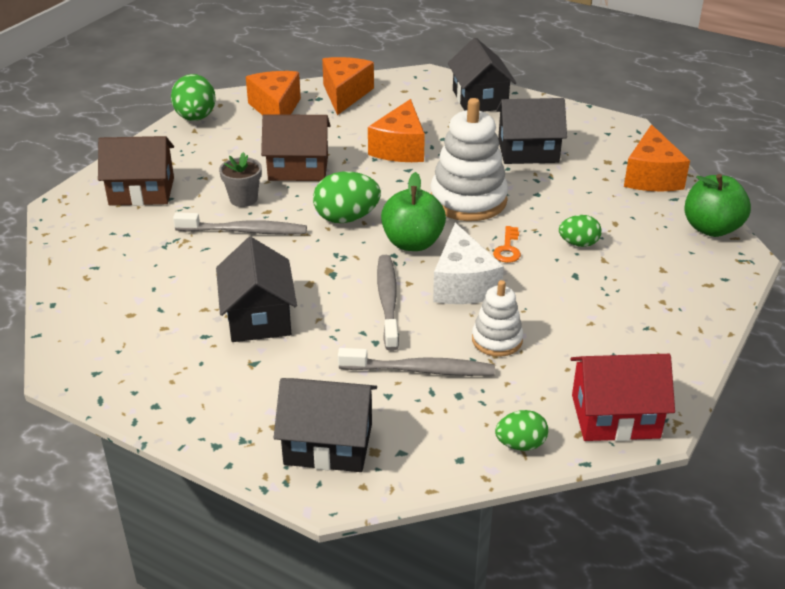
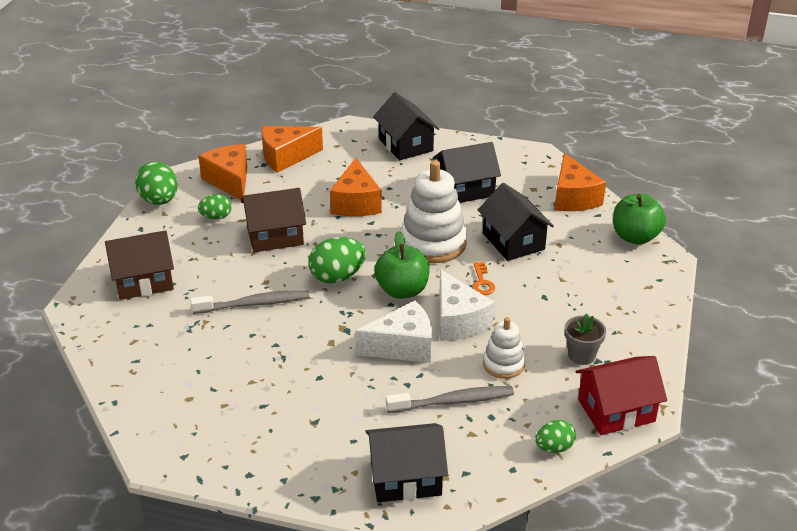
camera: 15 degrees left, 0 degrees up
(243, 199) = (239, 274): grey flower pot -> grey flower pot (581, 355)
(258, 317) = (301, 380): black house -> black house (513, 241)
(345, 94) = (286, 157): orange cheese -> orange cheese turned 105 degrees counterclockwise
(388, 301) = (403, 346): grey toothbrush -> white cheese
(578, 243) = (537, 268): green egg -> green egg (216, 217)

